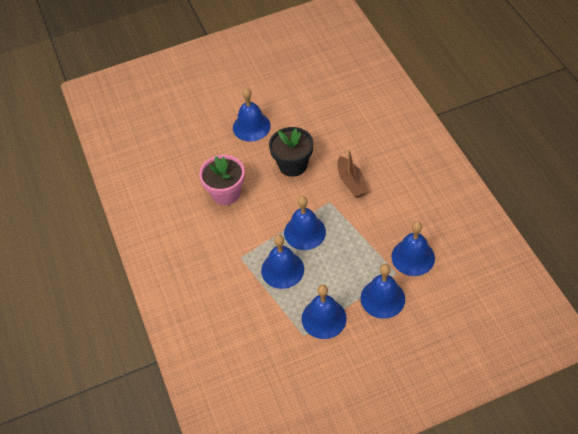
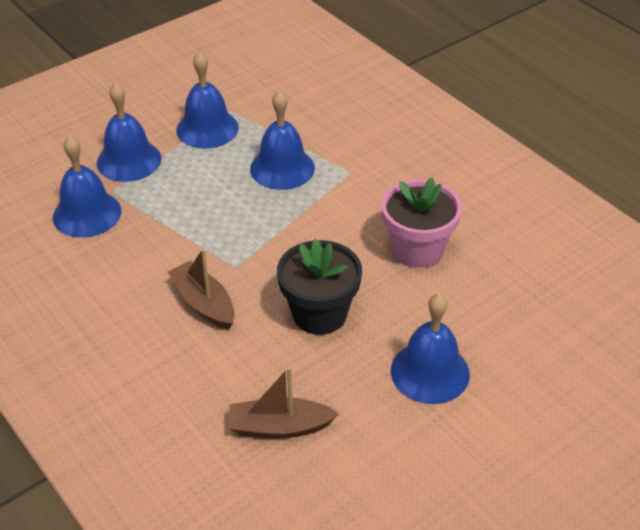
camera: 160 degrees right, 10 degrees down
(304, 232) = (264, 217): blue bell -> none
(328, 114) = (279, 427): none -> brown boat

